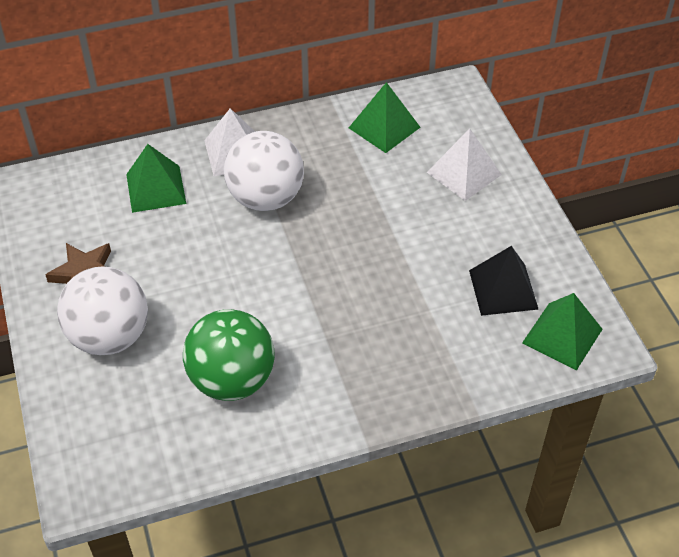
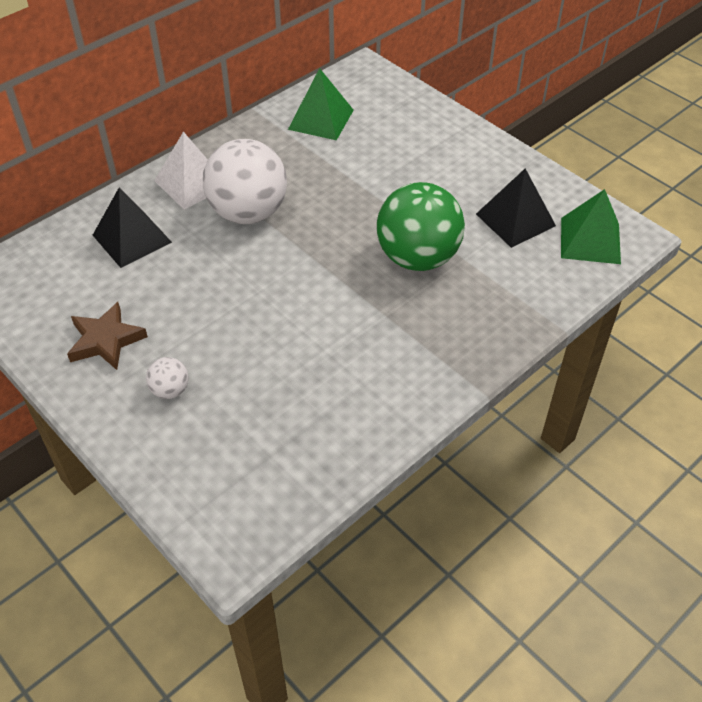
camera: 25 degrees left, 0 degrees up
(109, 336) = (170, 390): white ball -> white ball, size x0.43
(156, 189) = (132, 238): green pyramid -> black pyramid
(232, 380) = (320, 385): green ball -> green ball (418, 257)
(464, 173) = (417, 136): white pyramid -> none

